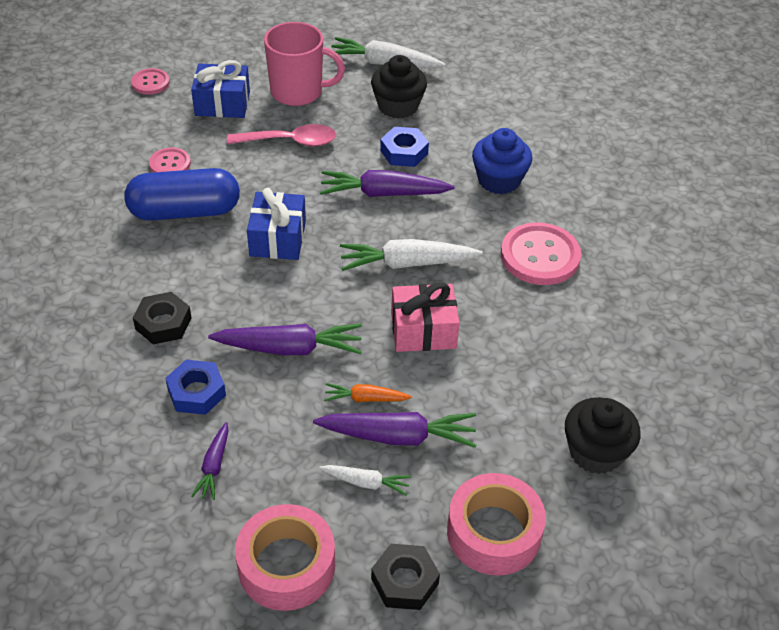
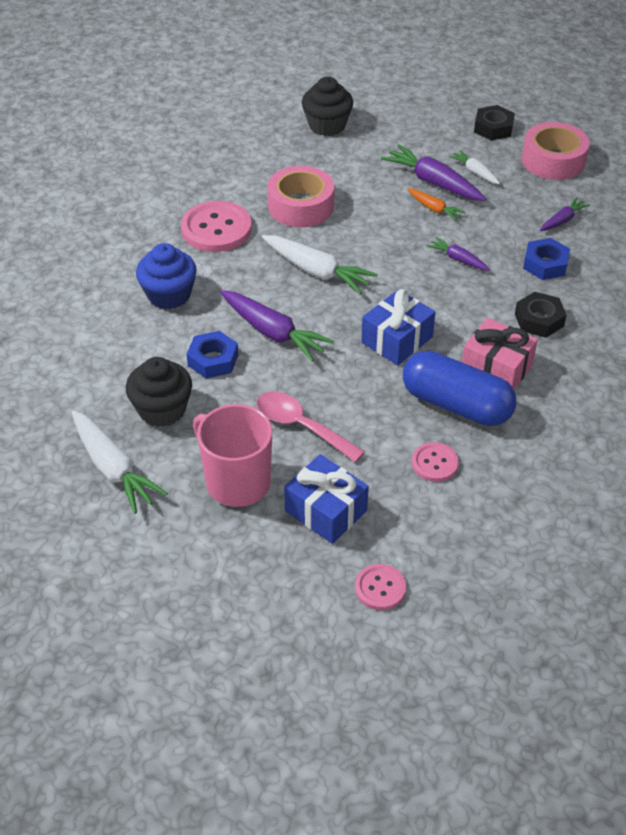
camera: 140 degrees left, 0 degrees up
(289, 348) = (458, 259): purple carrot -> purple carrot, size x0.55
(423, 330) = (354, 226): pink gift -> pink gift (496, 368)
(494, 532) = (425, 123): pink tape -> pink tape (301, 206)

